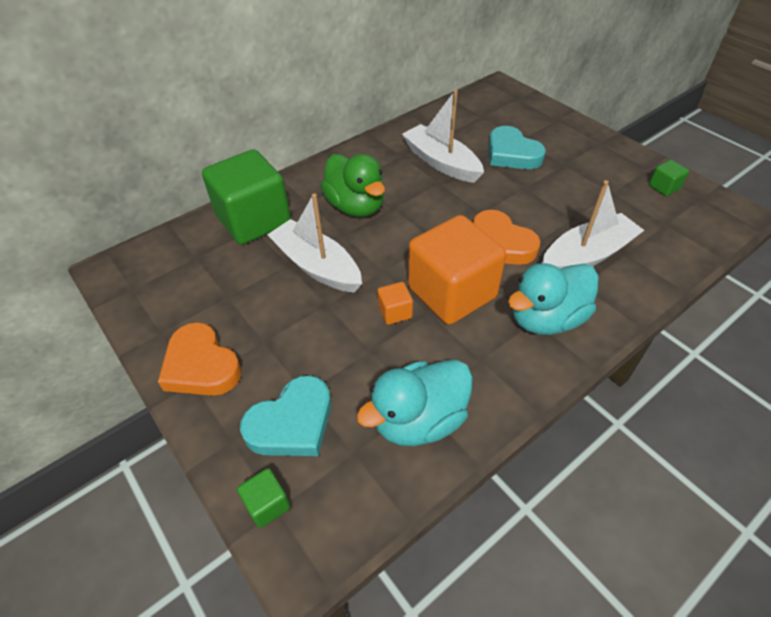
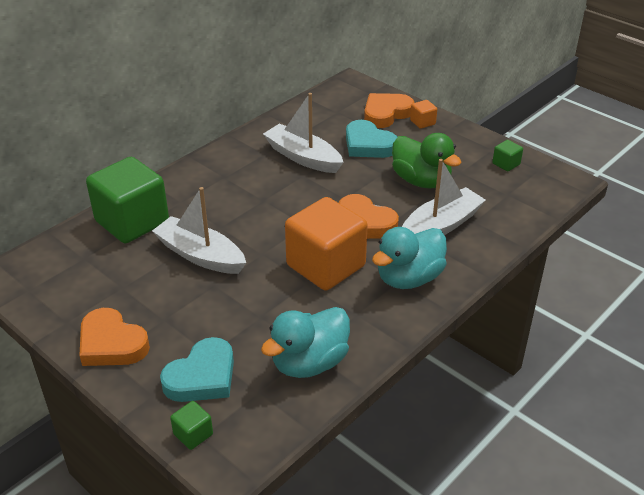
camera: 10 degrees left, 10 degrees down
(356, 206) = (228, 202): green duck -> green duck (421, 181)
(395, 312) = (277, 285): orange cube -> orange cube (422, 122)
(533, 121) = (386, 113): none -> orange heart

